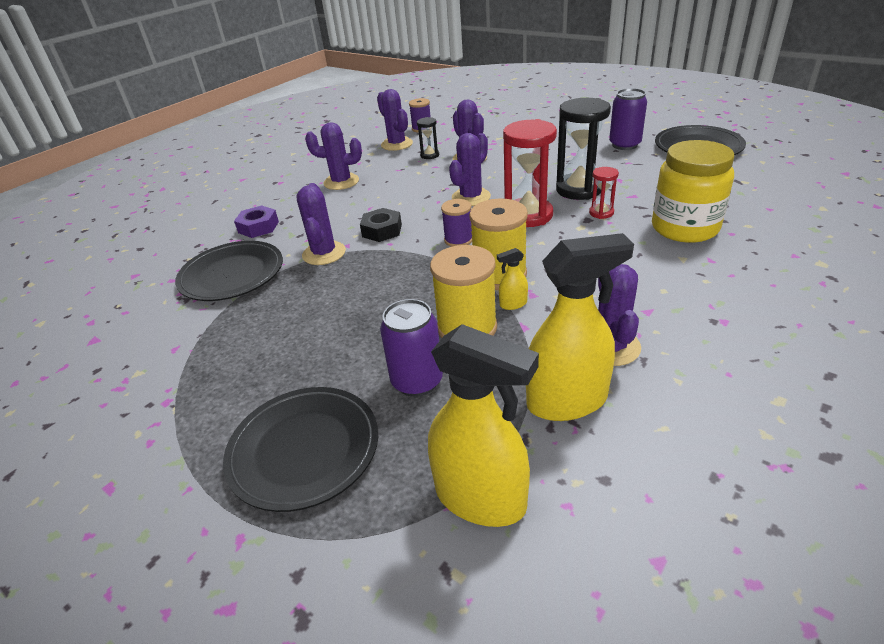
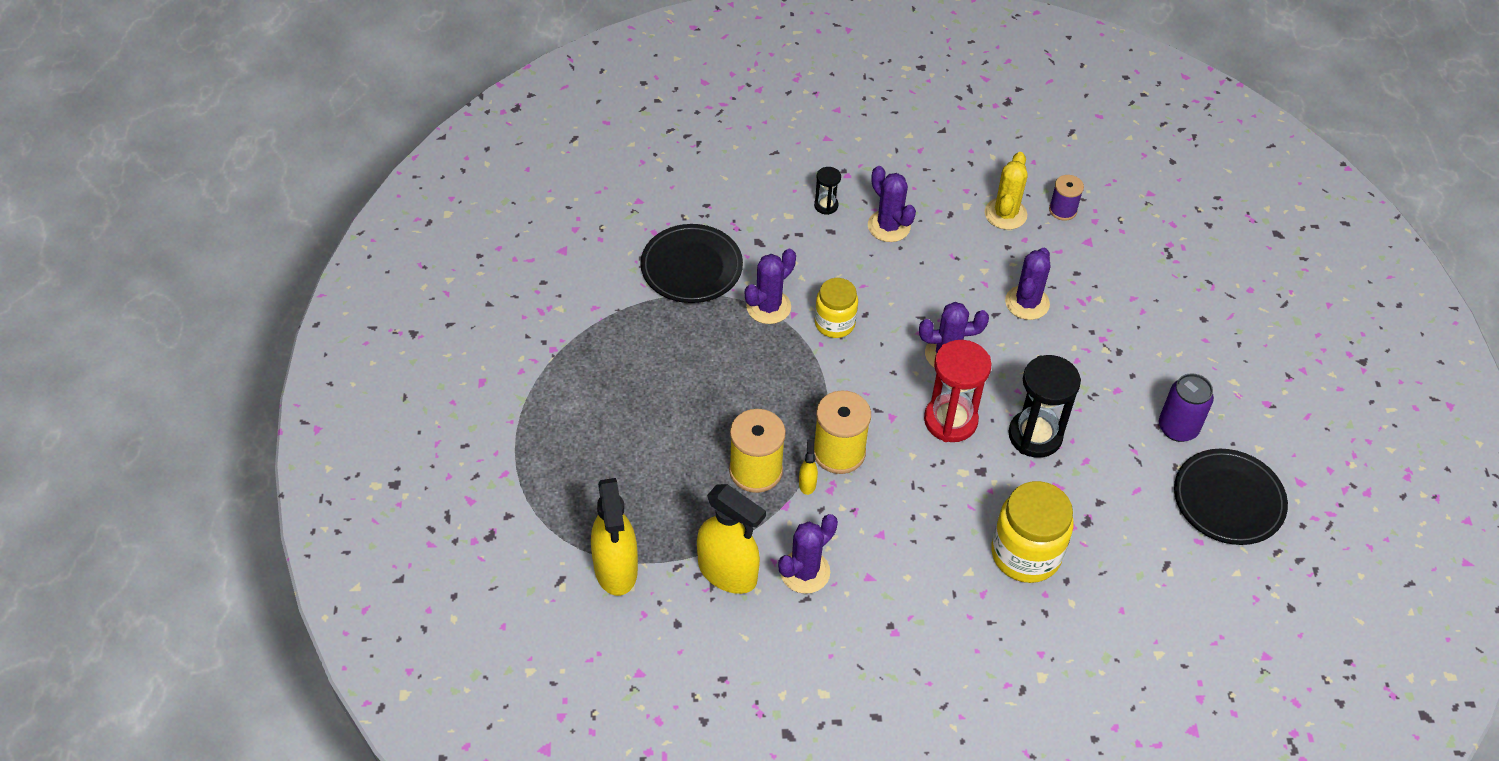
camera: 45 degrees right, 15 degrees up
(258, 227) = (765, 226): purple nut -> none
(304, 450) = (578, 456): black plate -> none
(382, 230) = (834, 323): black nut -> yellow jar
(397, 144) = (1005, 214): purple cactus -> yellow cactus
(417, 381) = (679, 476): purple can -> none
(429, 155) = (1005, 262): black hourglass -> black hourglass (826, 205)
(458, 240) = (866, 391): purple spool -> none
(513, 304) = (807, 483): yellow spray bottle -> yellow spray bottle turned 60 degrees clockwise
(601, 213) = (1002, 476): red hourglass -> none

